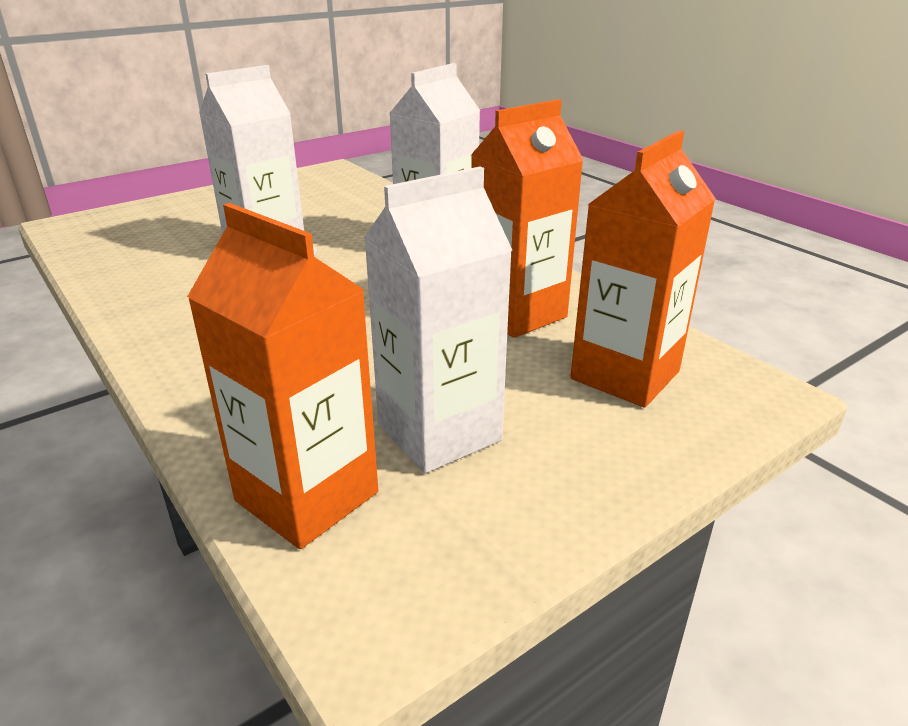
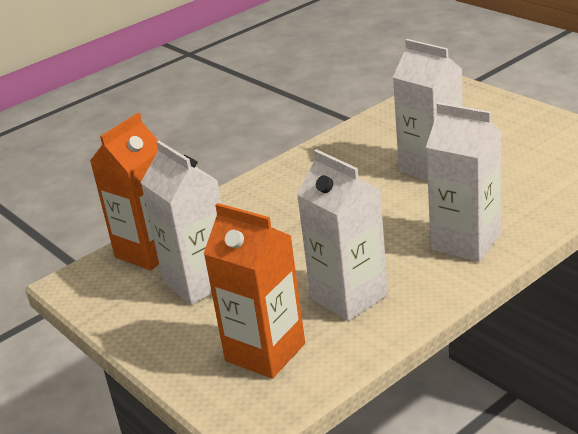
camera: 90 degrees right, 0 degrees up
(517, 314) = (349, 297): orange carton -> white carton

